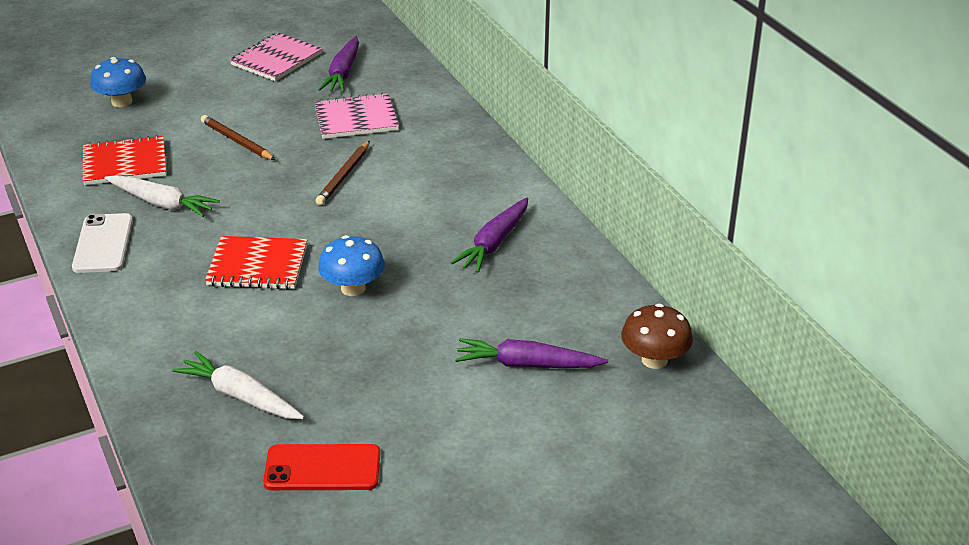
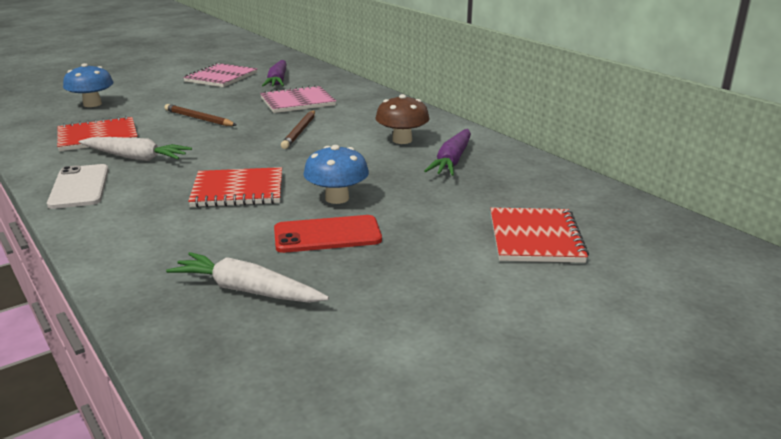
camera: 10 degrees left, 10 degrees down
(322, 468) = (364, 348): red phone -> red phone (327, 235)
(527, 364) = (535, 238): purple carrot -> red notebook
(654, 360) = (652, 224): brown mushroom -> brown mushroom (402, 140)

